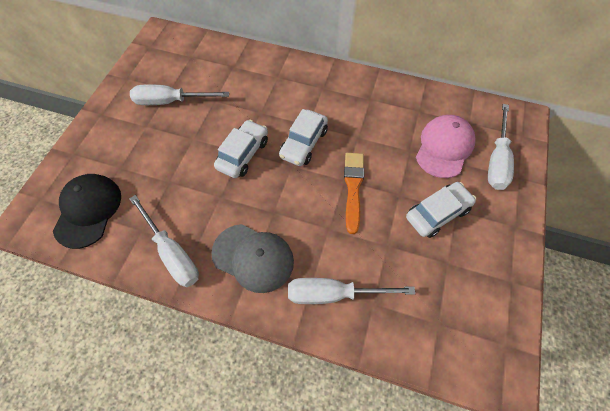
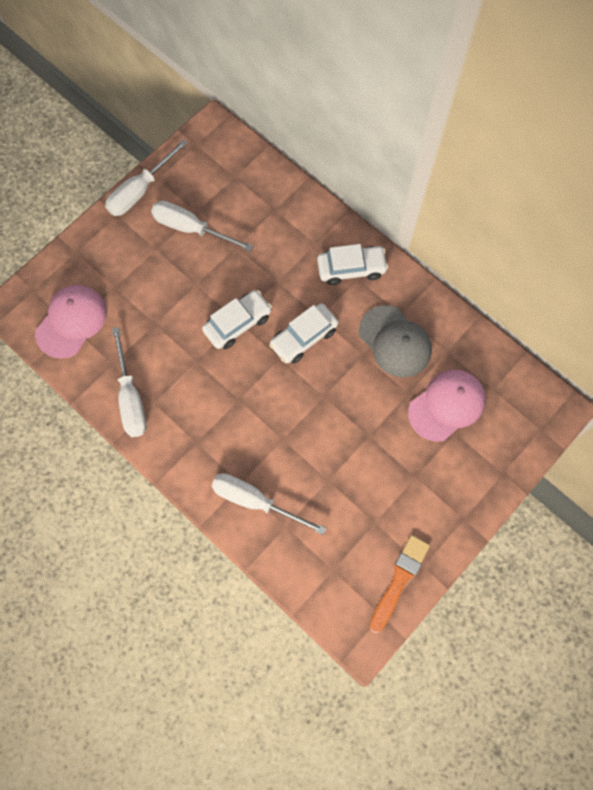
camera: 25 degrees right, 10 degrees up
(88, 210) = (71, 321): black cap -> pink cap
(253, 257) = (200, 435): grey cap -> grey cap (395, 341)
(353, 188) = (327, 408): orange brush -> orange brush (399, 580)
(437, 213) = (395, 471): white car -> white car (351, 268)
(497, 160) = (493, 443): white screwdriver -> white screwdriver (140, 191)

